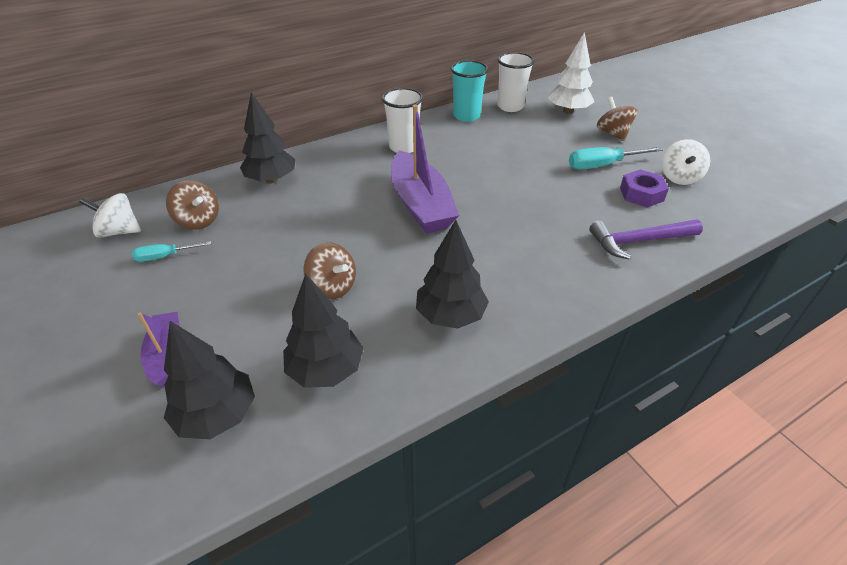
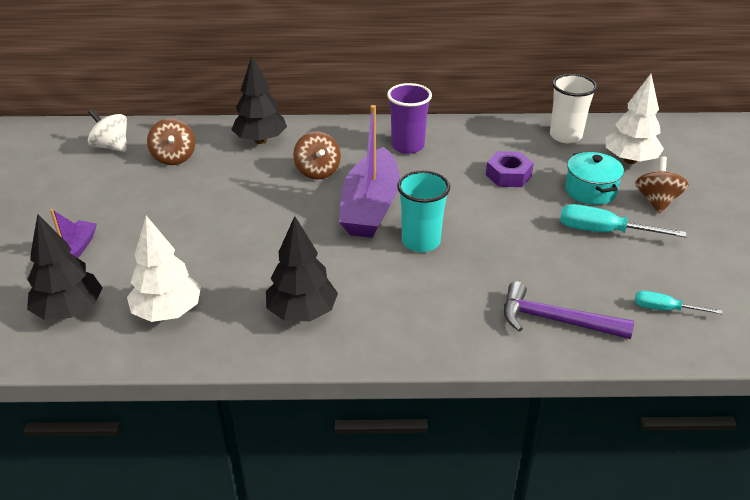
camera: 30 degrees right, 5 degrees down
(164, 256) = (127, 179): turquoise screwdriver -> turquoise screwdriver (664, 309)
(325, 369) = (167, 312): black tree -> white tree
(332, 287) = (229, 251): brown spinning top -> brown spinning top (317, 171)
(403, 147) = (408, 146): white cup -> purple cup
(466, 116) = (505, 132): turquoise cup -> turquoise cup (421, 242)
(565, 140) = (590, 191): none -> turquoise pot
(641, 194) = (614, 276): purple nut -> purple nut (508, 175)
(679, 177) = (683, 274): white spinning top -> none

